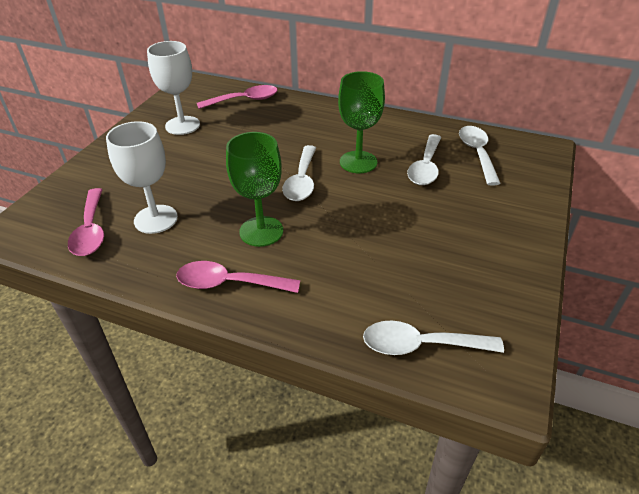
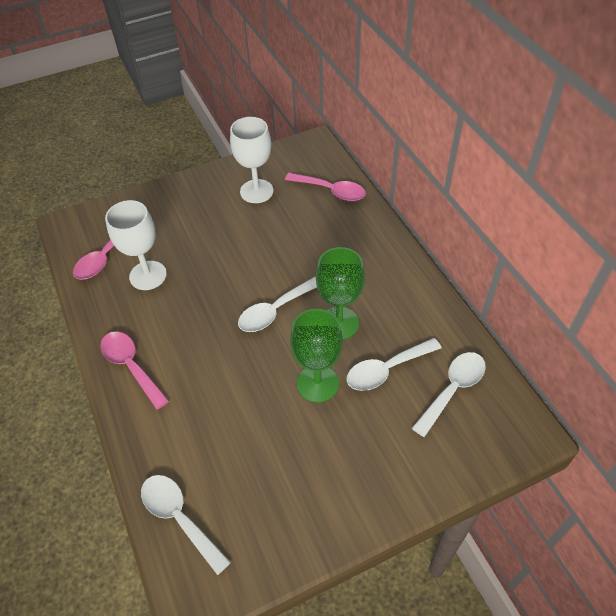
camera: 45 degrees right, 10 degrees up
(261, 231) = (196, 338): green goblet -> green goblet (317, 383)

